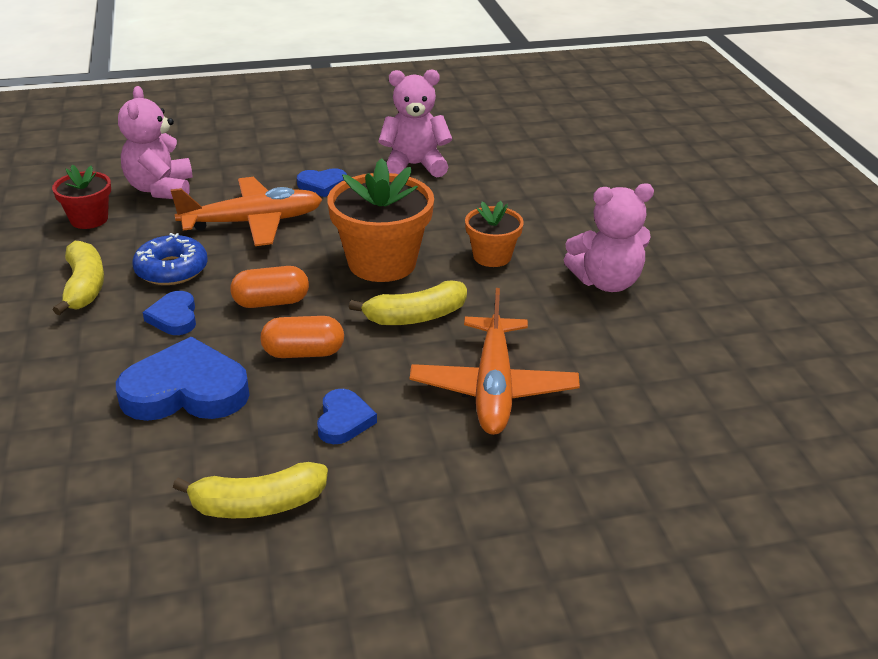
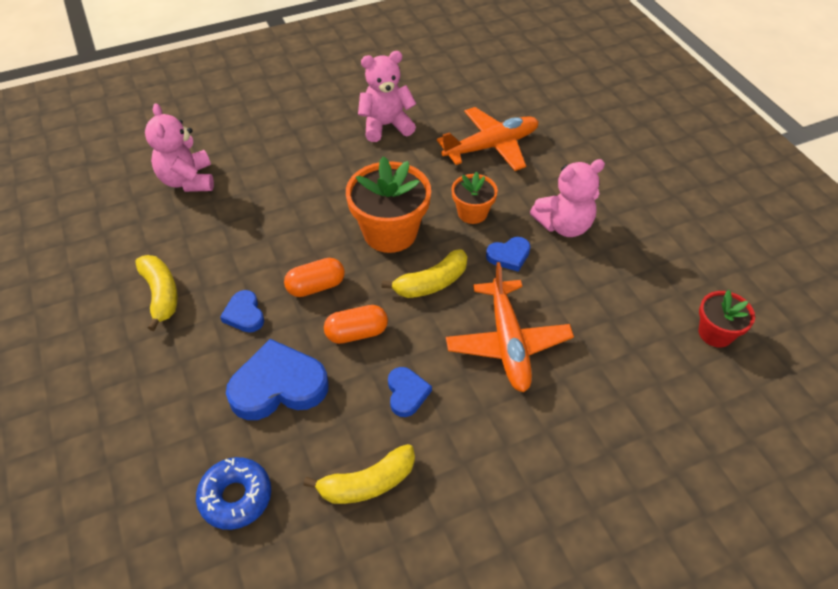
camera: 10 degrees left, 15 degrees up
(89, 219) = (139, 222): red flower pot -> red flower pot (715, 333)
(171, 270) = (226, 265): blue donut -> blue donut (236, 497)
(253, 222) = (275, 205): orange plane -> orange plane (491, 146)
(322, 185) = (318, 157): blue heart -> blue heart (509, 256)

